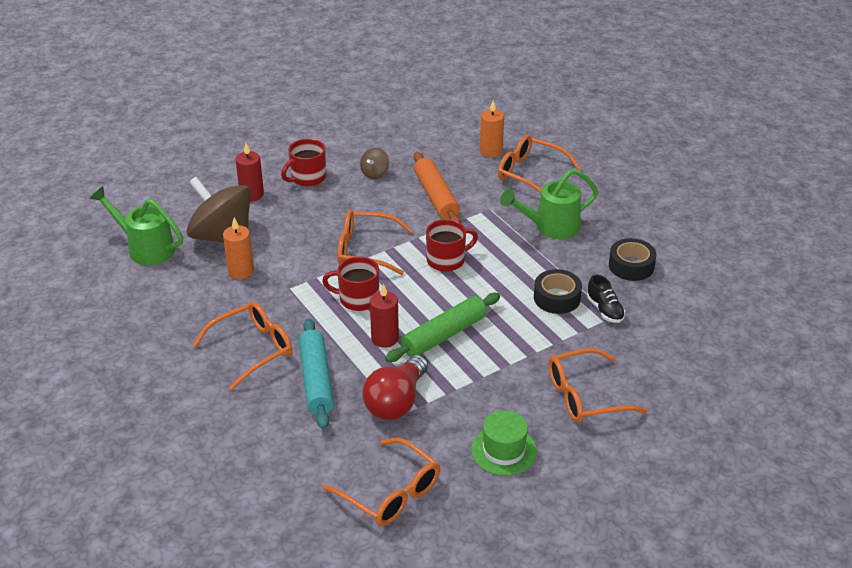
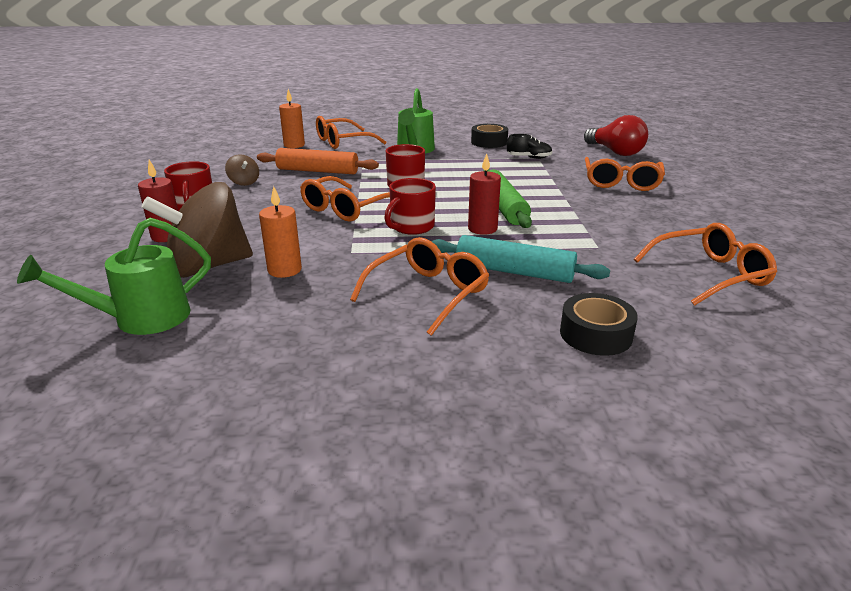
camera: 60 degrees left, 10 degrees down
(252, 349) = (428, 293): orange glasses -> orange glasses turned 45 degrees clockwise
(396, 402) = (578, 244): red light bulb -> red light bulb (615, 152)
(503, 450) = (671, 219): green hat -> none
(557, 298) = (499, 166): black tape -> black tape (595, 334)

